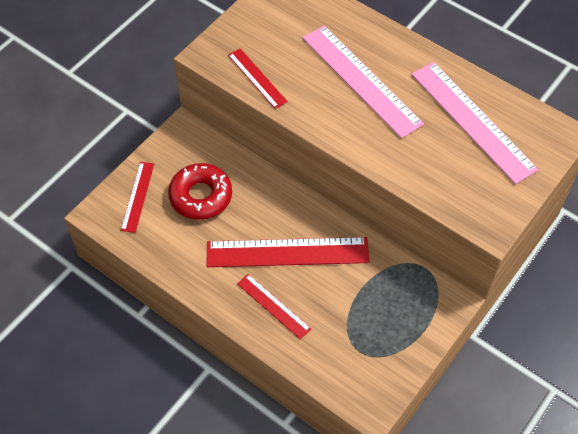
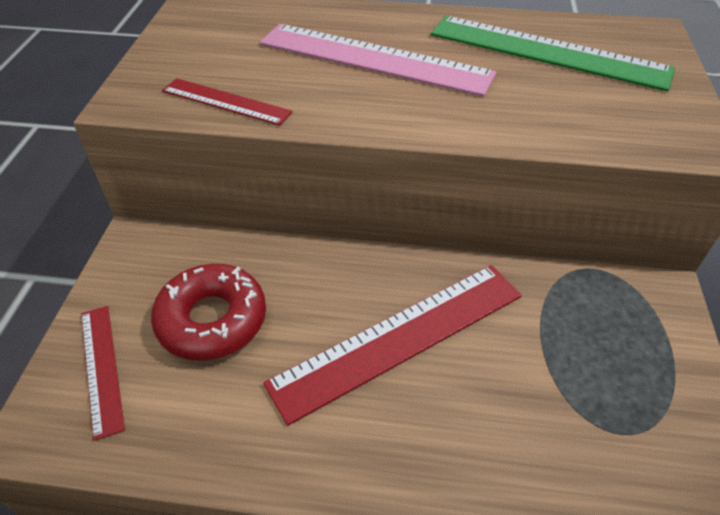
camera: 30 degrees left, 10 degrees down
(273, 306) = (440, 433): red ruler -> none
(472, 121) = (547, 52): pink ruler -> green ruler

